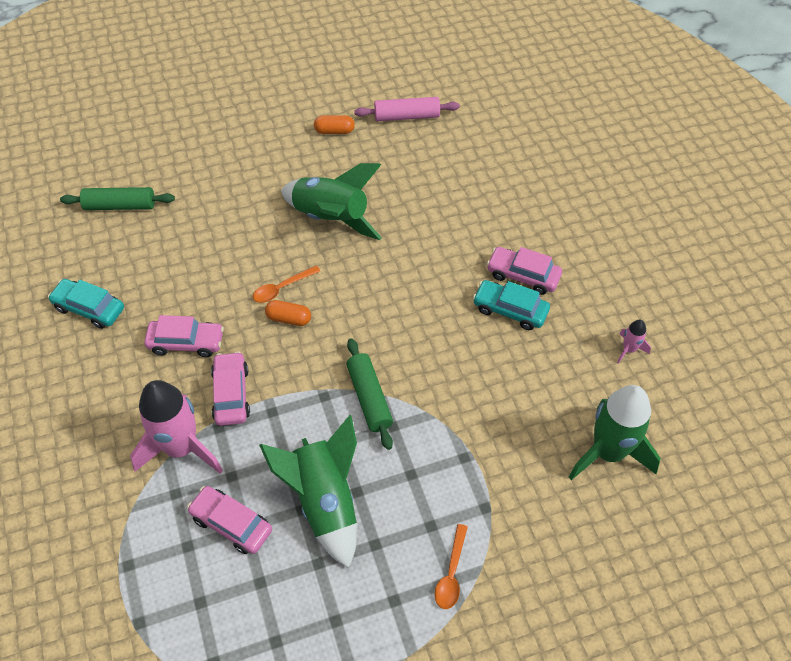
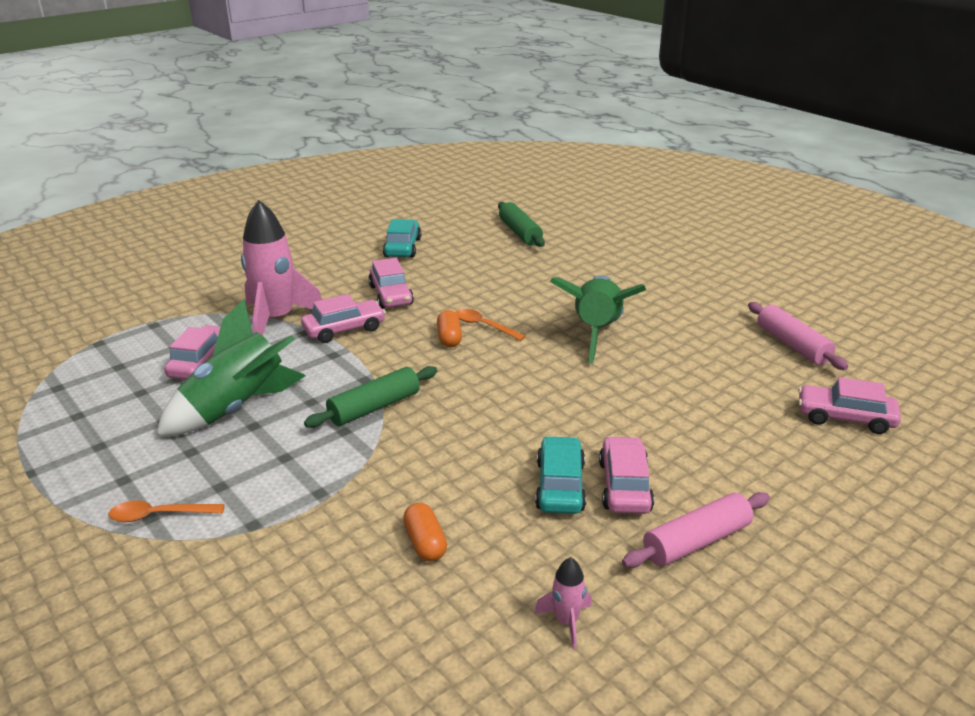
camera: 70 degrees right, 25 degrees down
(334, 131) = (717, 307): orange capsule -> orange capsule (425, 543)
(499, 134) = (845, 418): none -> pink car
(584, 261) = (696, 541): none -> pink rolling pin
(608, 452) = (371, 630): green rocket -> none

